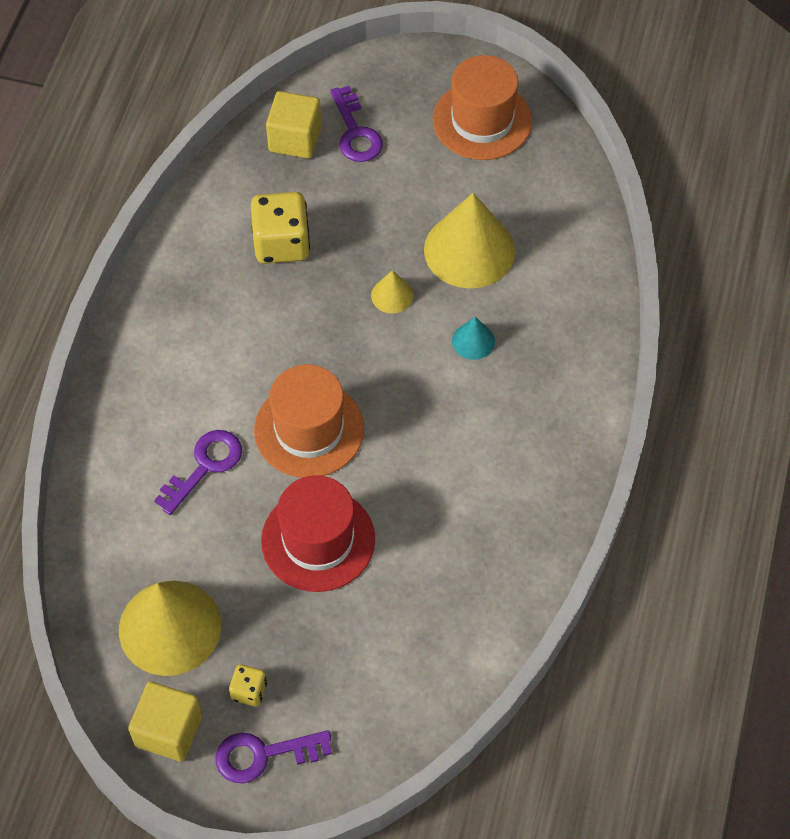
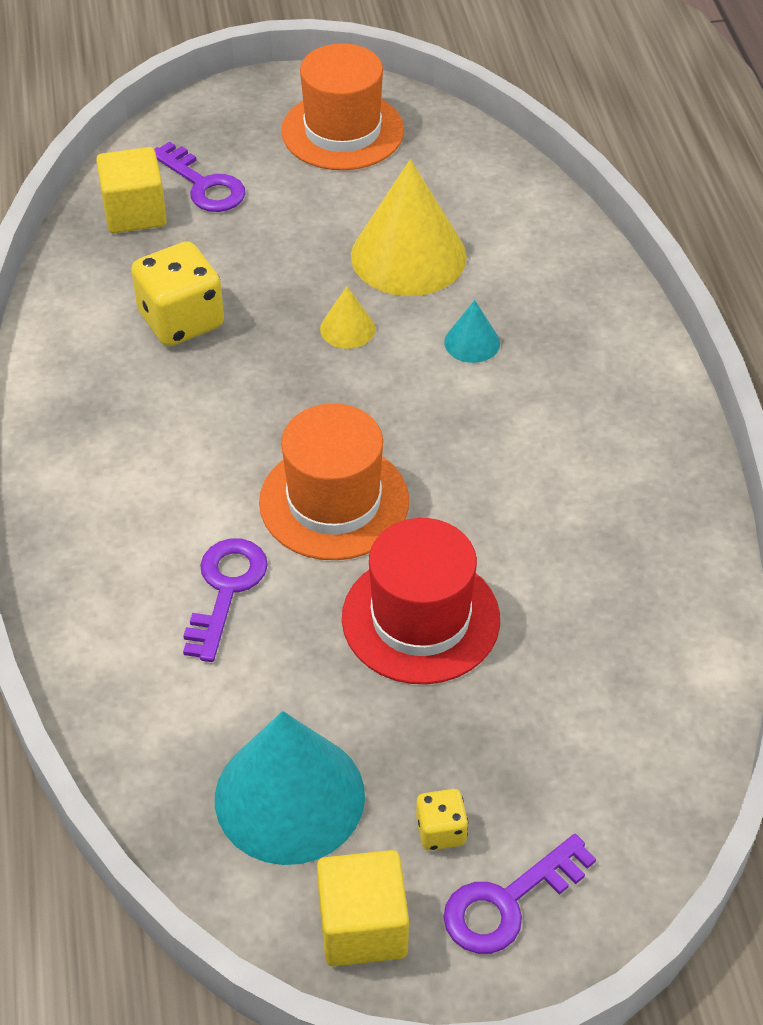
camera: 25 degrees left, 10 degrees down
(170, 627) = (289, 796): yellow cone -> turquoise cone

